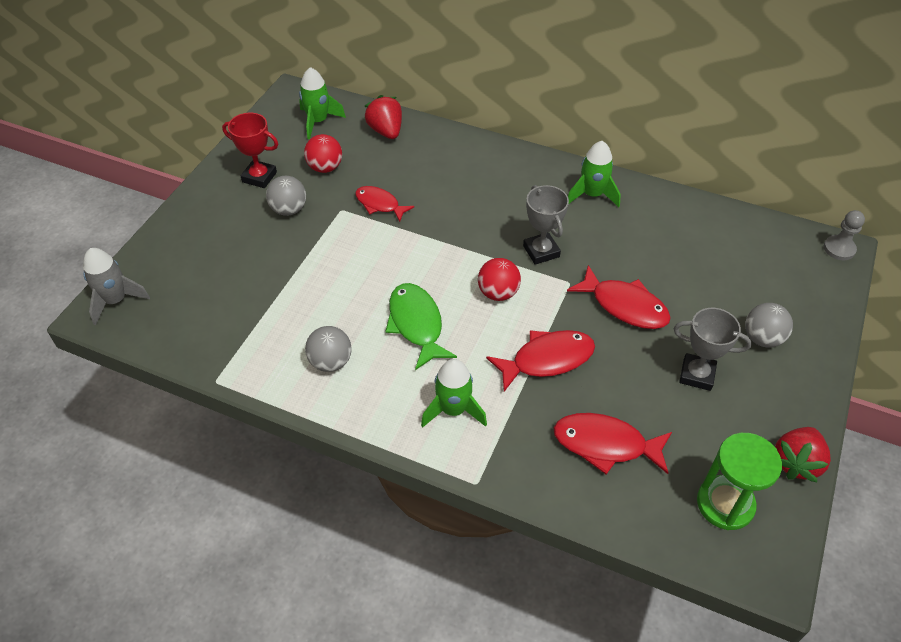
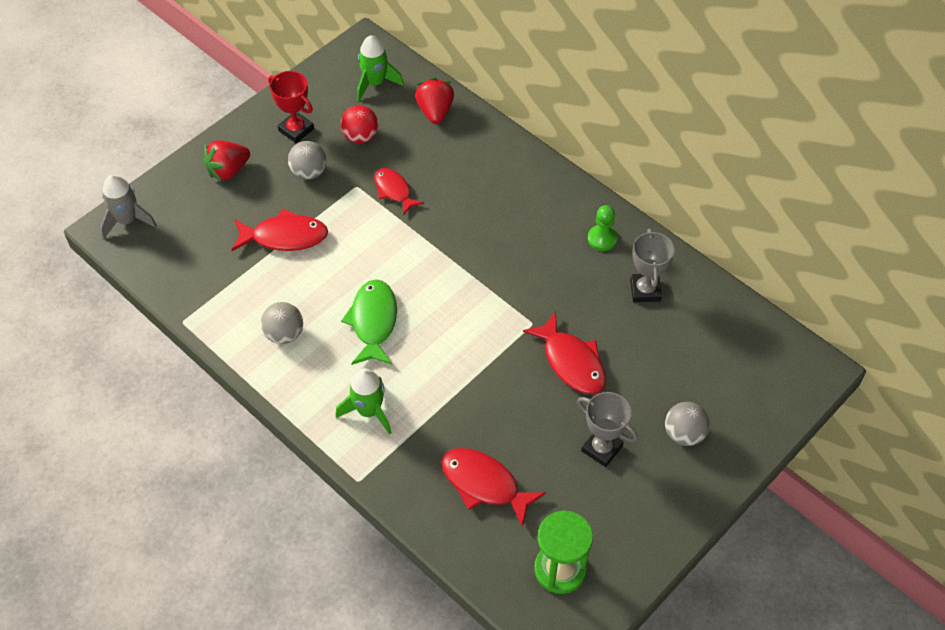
camera: 20 degrees right, 5 degrees up
(498, 293) = (461, 313): red ball -> none
(541, 251) = (521, 284): grey trophy -> grey trophy (645, 290)
(547, 360) = (473, 391): red fish -> red fish (285, 237)
(592, 195) = (602, 239): green rocket -> green pawn
(796, 462) = (645, 556): red strawberry -> red strawberry (228, 170)
(839, 249) = (818, 368): grey pawn -> none

